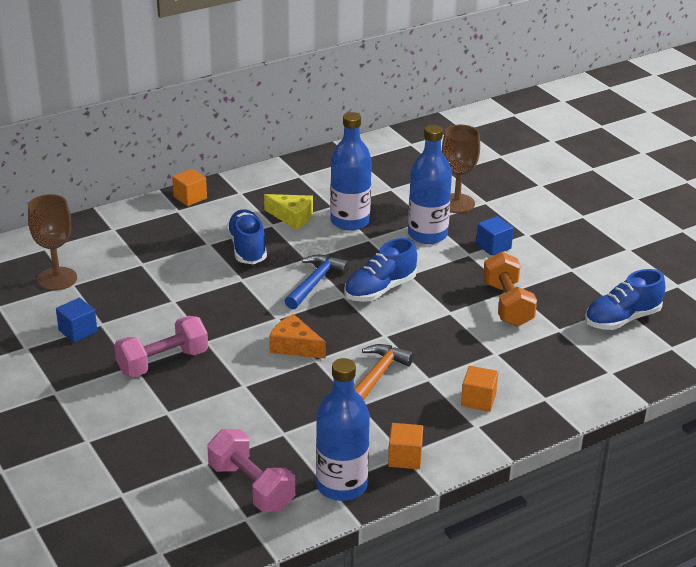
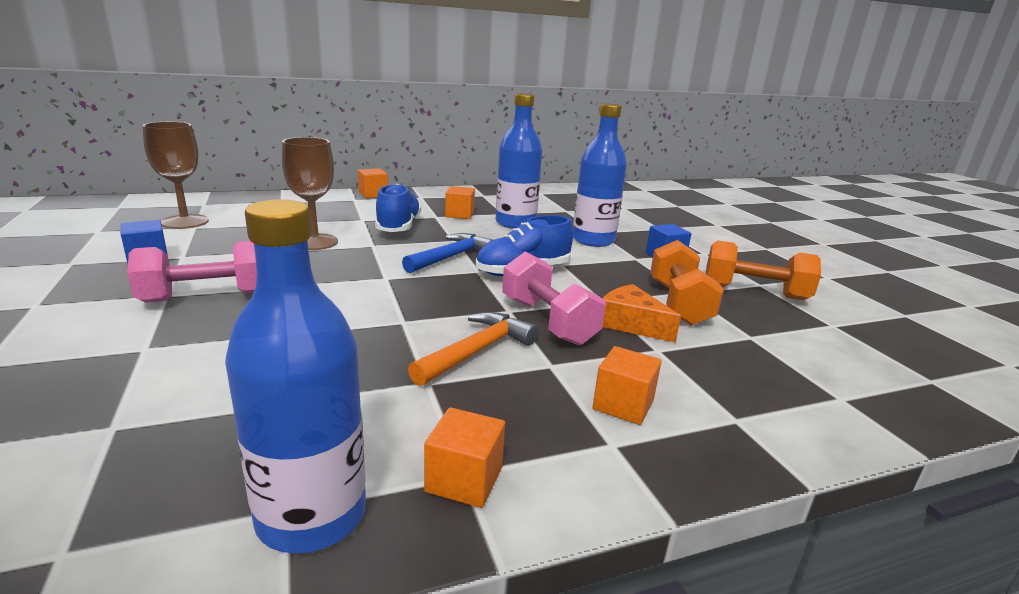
camera: 10 degrees right, 10 degrees down
(251, 487) = (142, 485): pink dumbbell -> pink dumbbell (548, 321)
(292, 217) = (459, 214): yellow cheese -> orange cube
(294, 346) = (386, 305): orange cheese -> orange cheese (631, 324)
(457, 203) = (630, 225): brown goblet -> brown goblet (314, 242)
(566, 280) = (754, 292): none -> orange dumbbell
(622, 319) = (840, 338): blue shoe -> none

